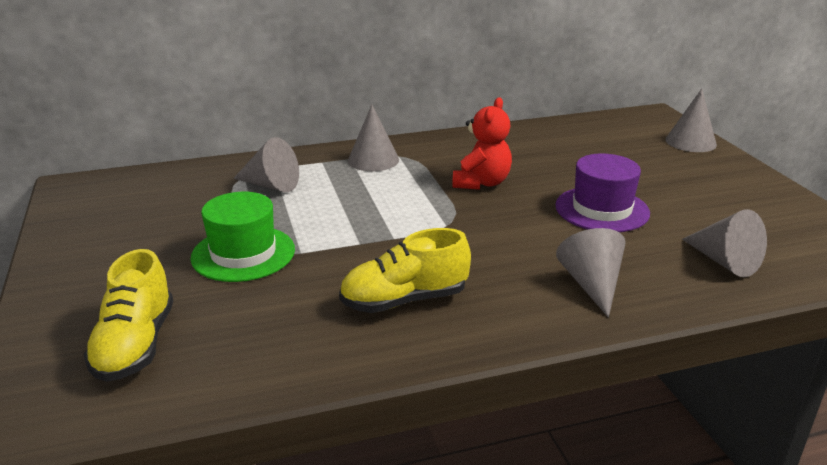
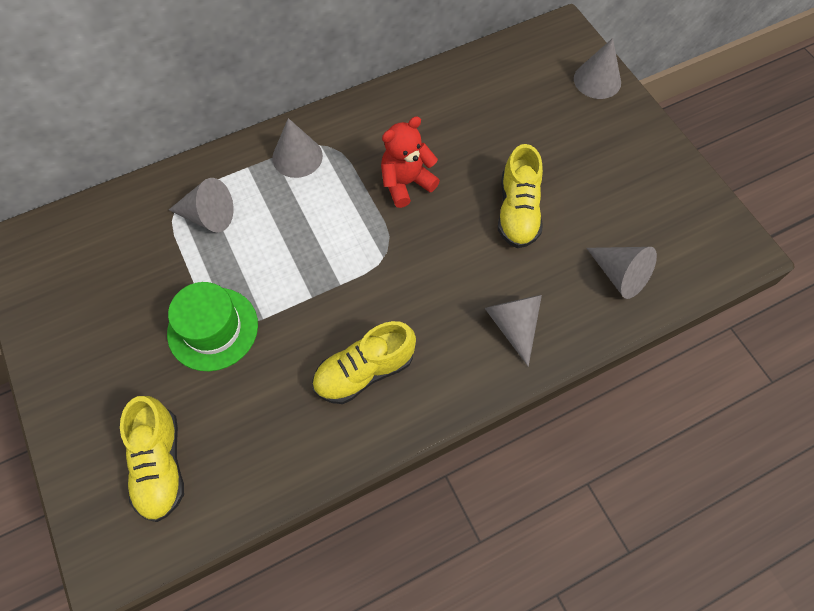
camera: 10 degrees left, 35 degrees up
(481, 183) = (406, 183): red teddy bear -> red teddy bear turned 135 degrees counterclockwise
(602, 209) = (517, 211): purple hat -> yellow shoe

